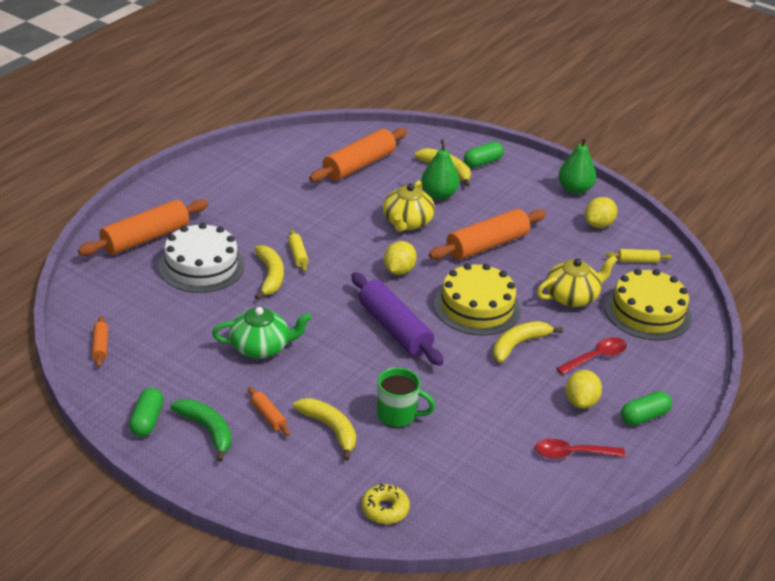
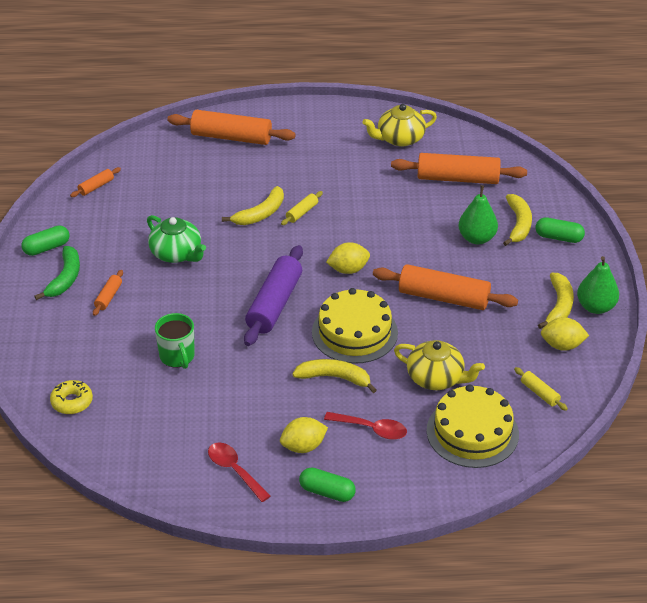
camera: 55 degrees right, 5 degrees up
(201, 266) = (232, 177): white cake -> none
(330, 429) = (127, 332): yellow banana -> yellow banana (559, 306)
(407, 222) = (416, 241): yellow teapot -> yellow teapot (399, 138)

